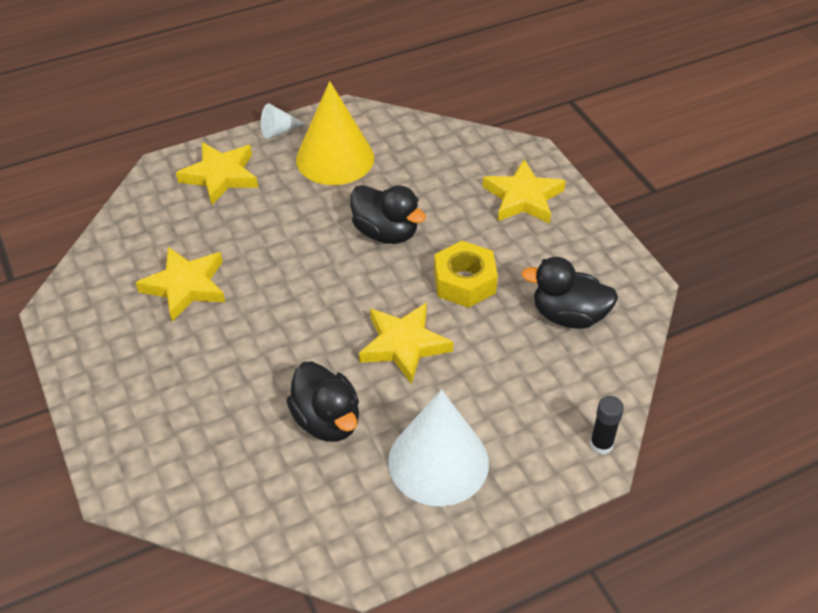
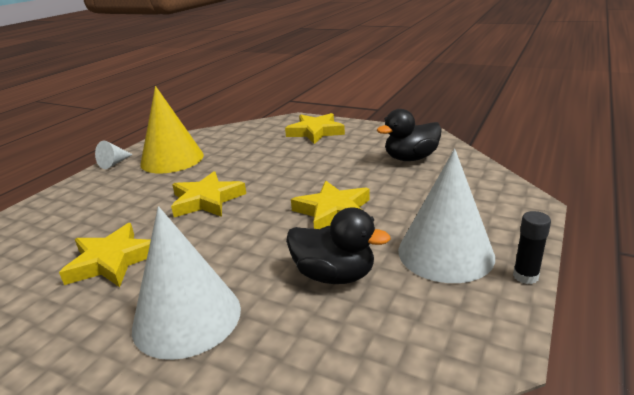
camera: 35 degrees left, 20 degrees down
(193, 387) = (187, 317): none -> white cone
(220, 176) = (86, 196): yellow star -> yellow star (206, 200)
(386, 232) = (249, 173): black duck -> none
(464, 282) = (331, 171): yellow nut -> none
(601, 444) = (518, 195): black glue stick -> black glue stick (525, 276)

